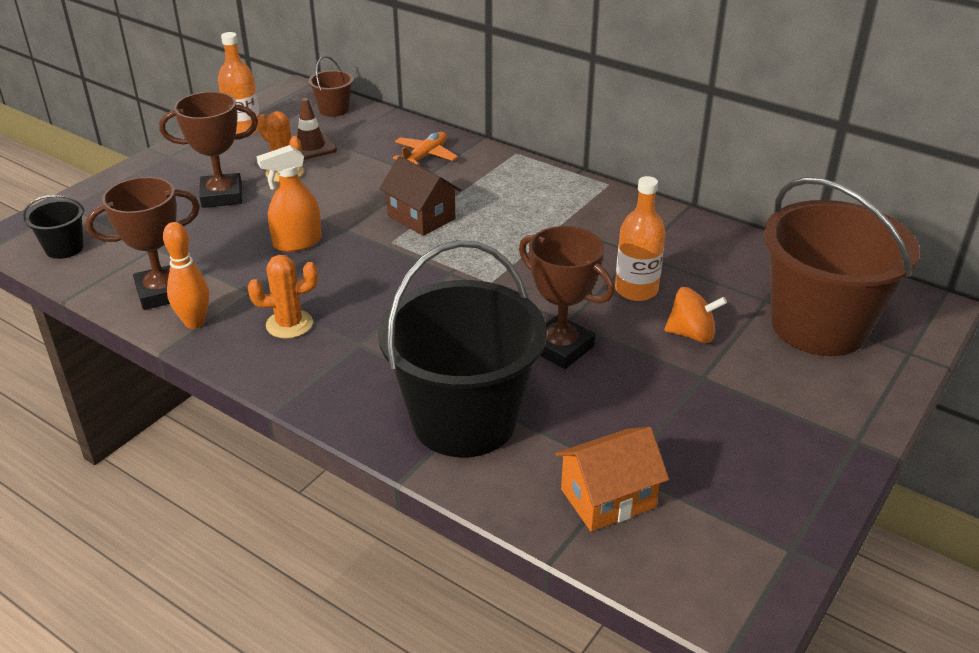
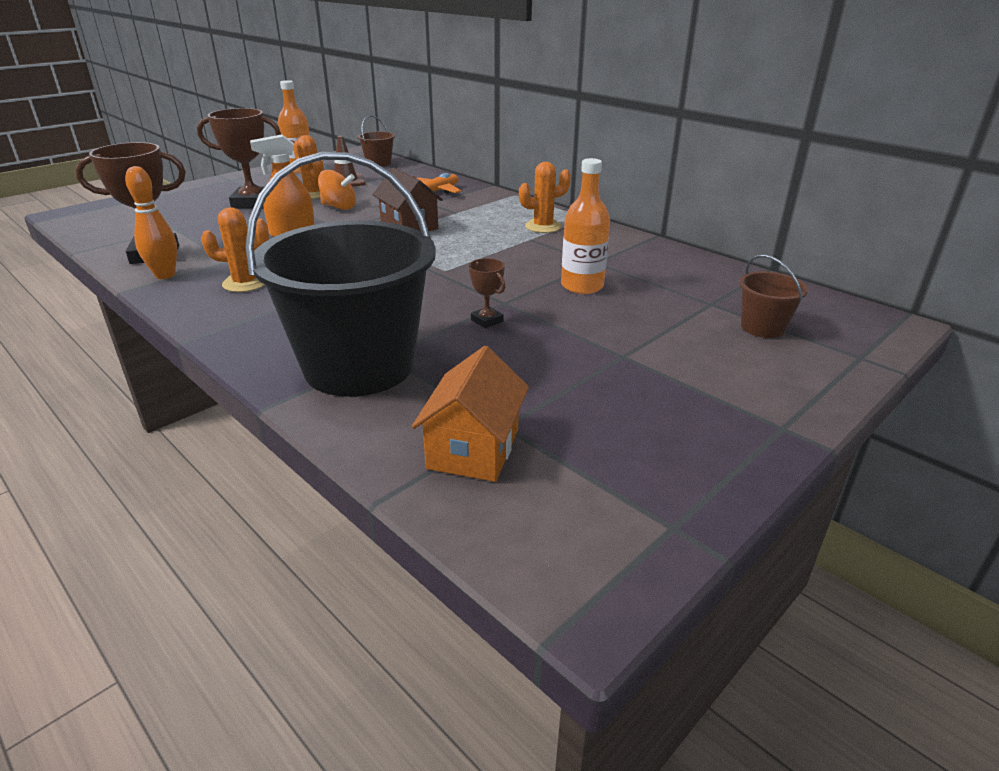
camera: 10 degrees right, 5 degrees down
(64, 248) = (102, 223): black bucket -> none
(560, 348) = (487, 320): brown trophy -> brown trophy, size x0.48
(566, 204) = (543, 227): none -> orange cactus
(608, 498) = (473, 449): orange house -> orange house turned 60 degrees counterclockwise
(691, 334) = (624, 322): orange spinning top -> orange spinning top (339, 207)
(818, 326) = (762, 327): brown bucket -> brown bucket, size x0.43

